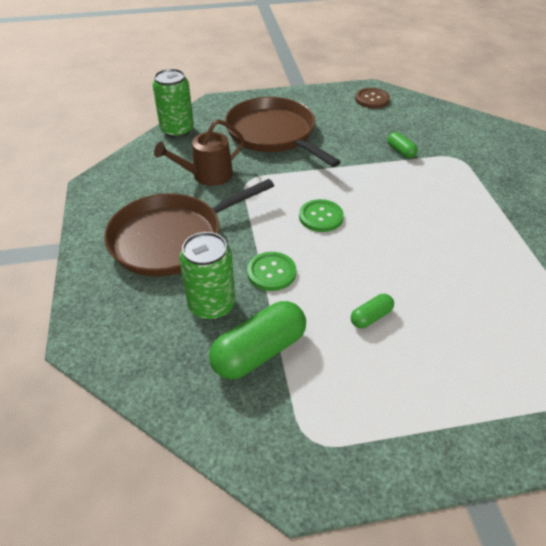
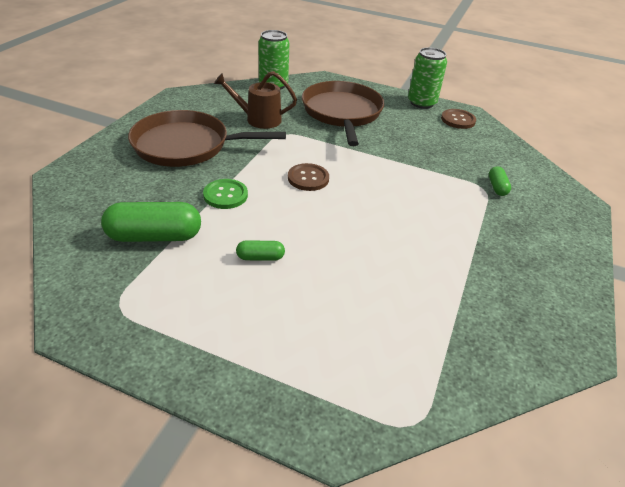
camera: 30 degrees right, 5 degrees down
(211, 305) = (160, 195): green can -> green can (421, 103)
(321, 217) = (308, 178): green button -> brown button
(401, 151) = (435, 164): green capsule -> green capsule (497, 187)

